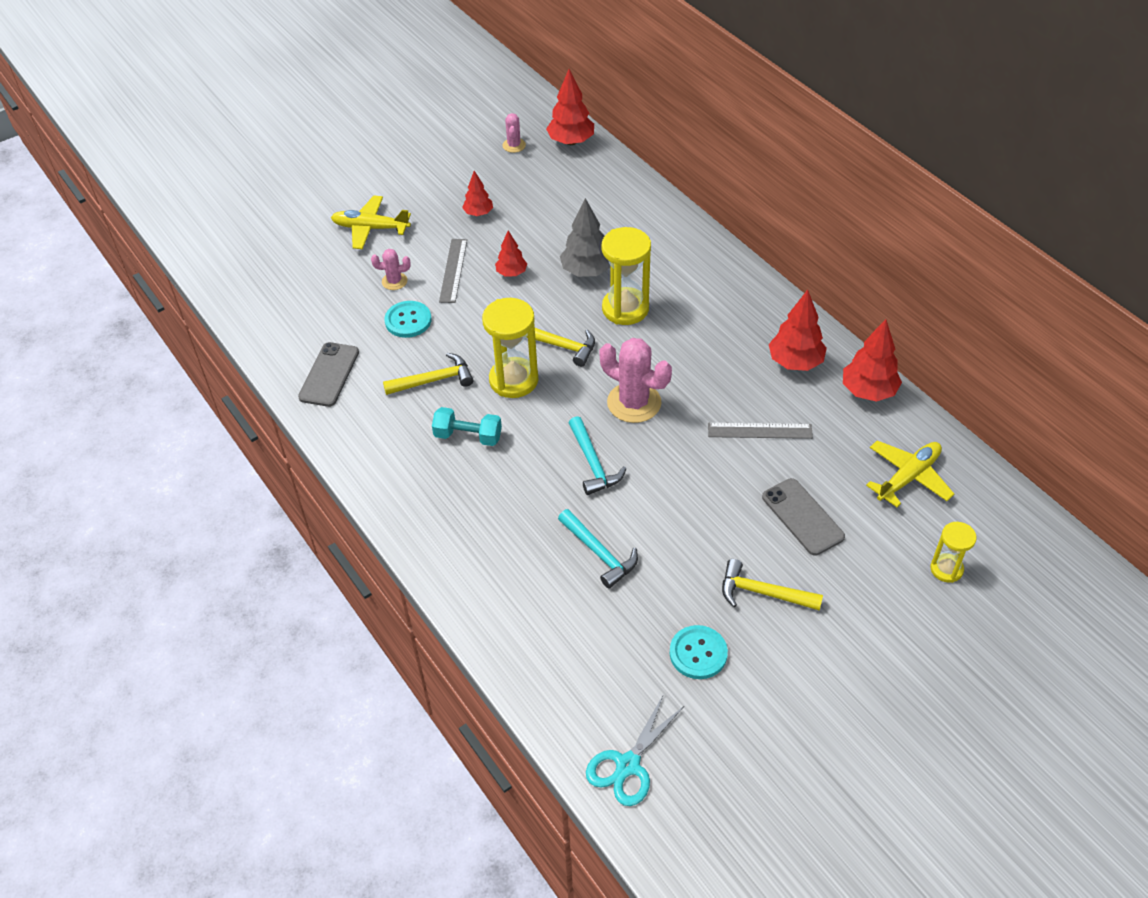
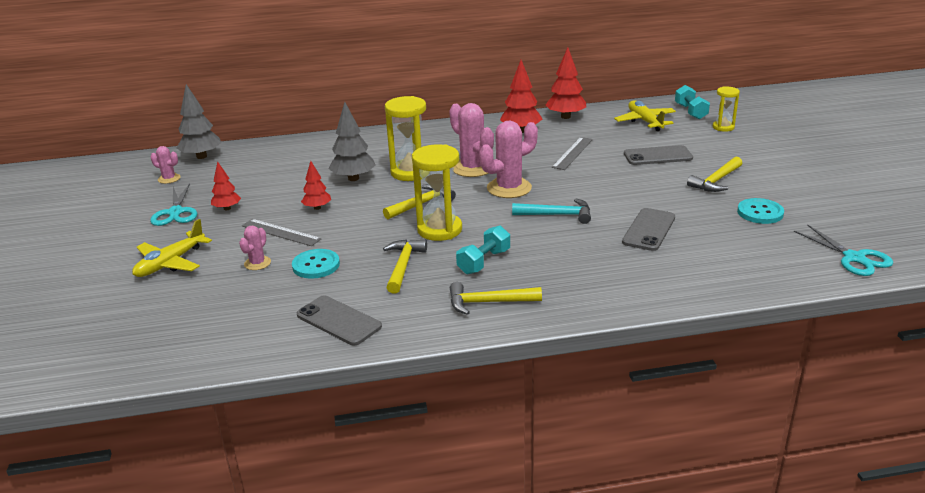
camera: 65 degrees left, 20 degrees down
(398, 464) = (488, 302): none -> yellow hammer
(454, 185) = (175, 212): none -> turquoise scissors
(571, 141) = (201, 156): red tree -> grey tree
(599, 553) = (649, 230): turquoise hammer -> grey phone
(666, 355) = (472, 168): none -> pink cactus
(980, 520) = (690, 112): none -> turquoise dumbbell

